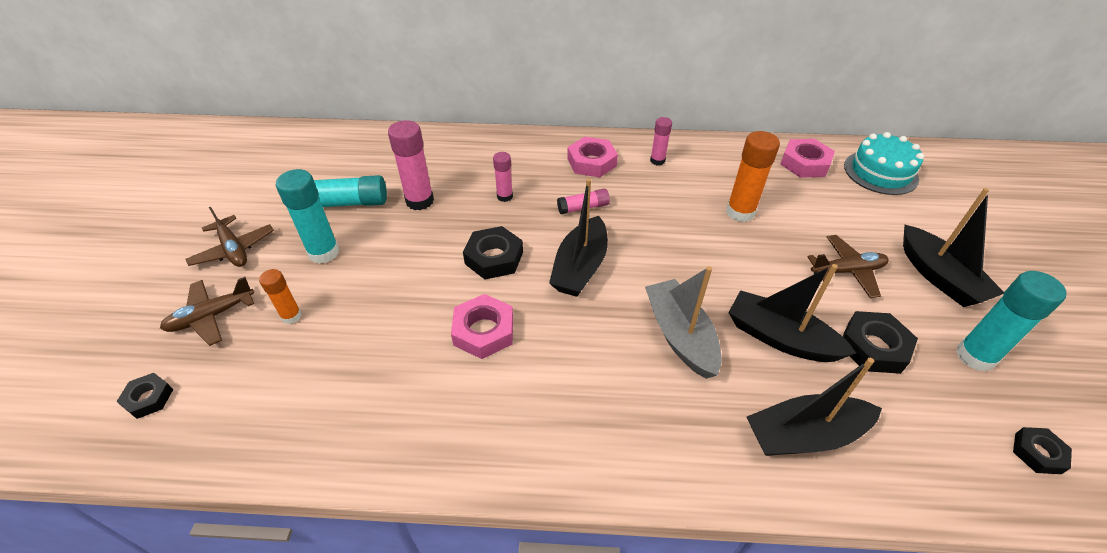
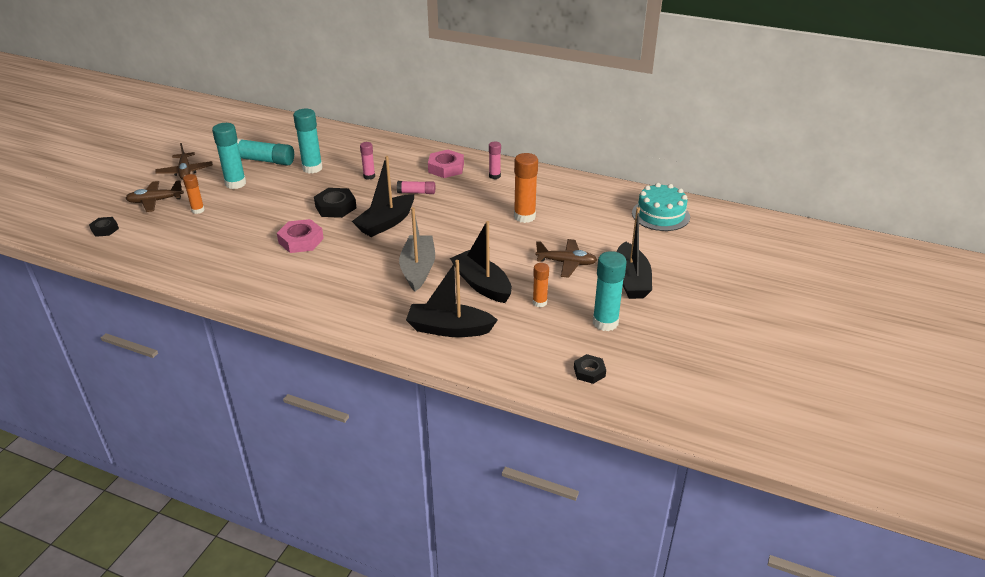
camera: 20 degrees right, 10 degrees down
(419, 201) = (312, 168): pink glue stick -> turquoise glue stick
(805, 163) = (606, 198): pink nut -> none
(873, 347) = (539, 302): black nut -> orange glue stick

